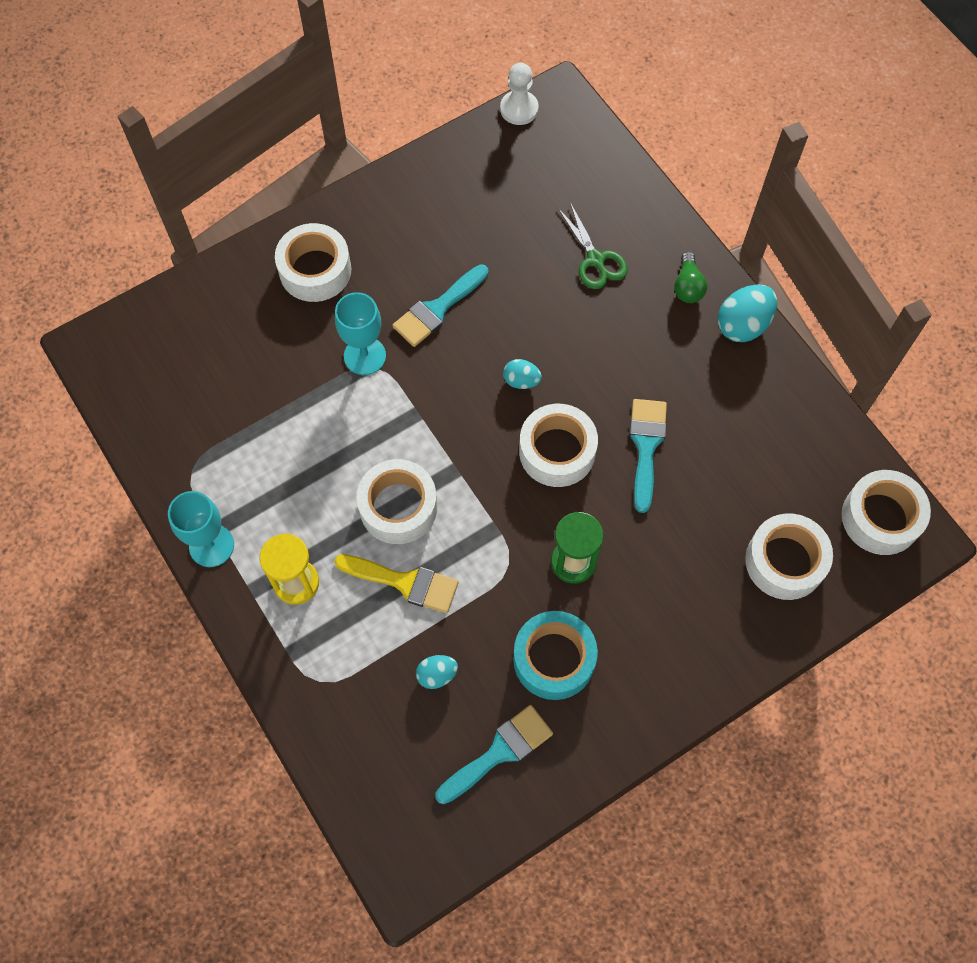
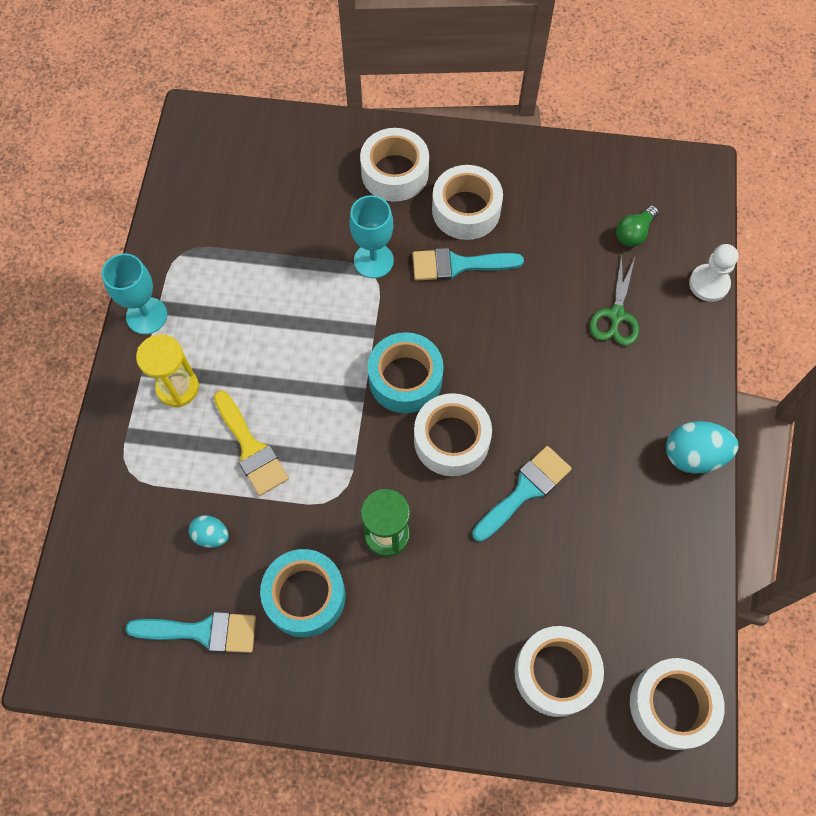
camera: 40 degrees right, 0 degrees up
(398, 507) = (297, 389): white tape -> white tape (466, 210)
(478, 431) = (405, 378): none -> turquoise tape
(519, 109) = (659, 158): white pawn -> white pawn (709, 284)
(521, 381) = (473, 365): turquoise egg -> none
(688, 286) = (674, 390): green light bulb -> green light bulb (634, 233)

